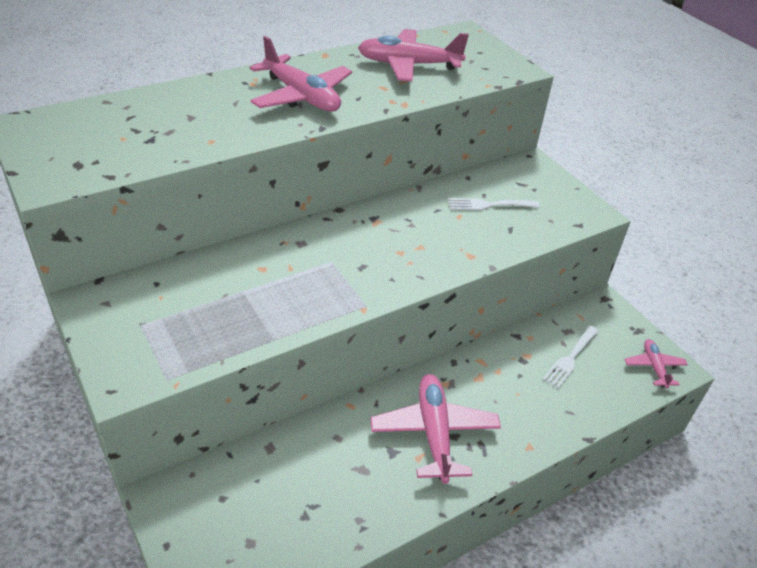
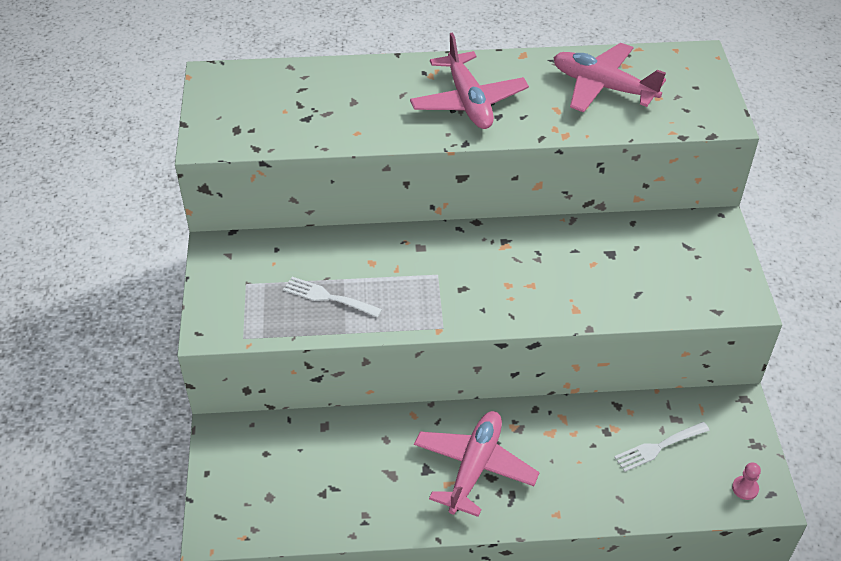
camera: 30 degrees right, 5 degrees up
(489, 205) = (633, 260): white fork -> white fork (328, 297)
(654, 367) = (745, 488): pink plane -> pink pawn

